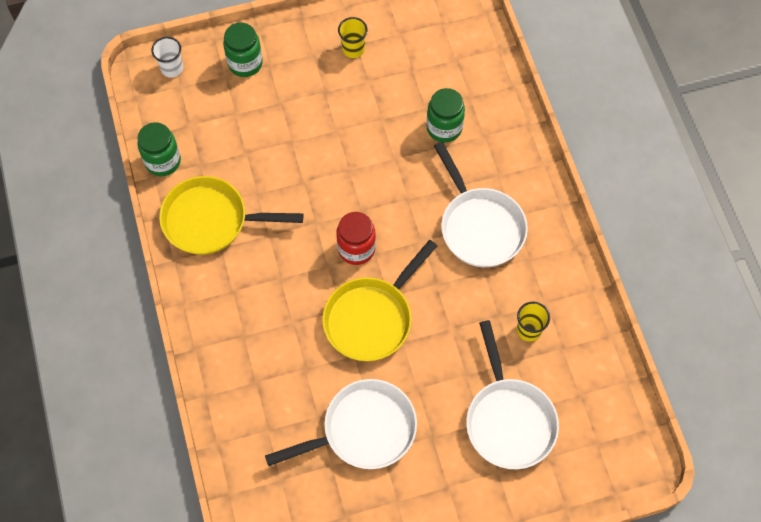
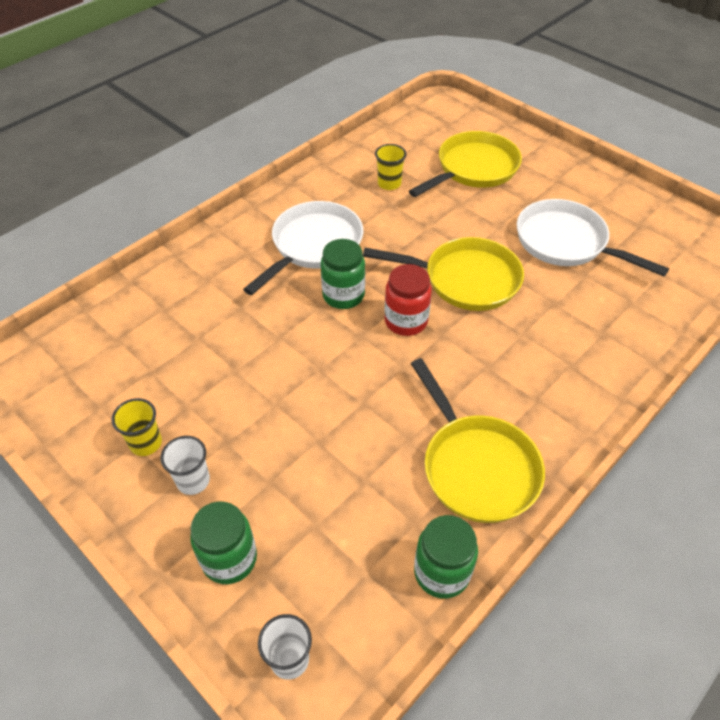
camera: 120 degrees left, 15 degrees down
(308, 64) = (193, 480): none -> white cup
(444, 128) = (216, 313): green jar -> green jar (343, 295)
(508, 420) = (473, 169): white pan -> yellow pan

